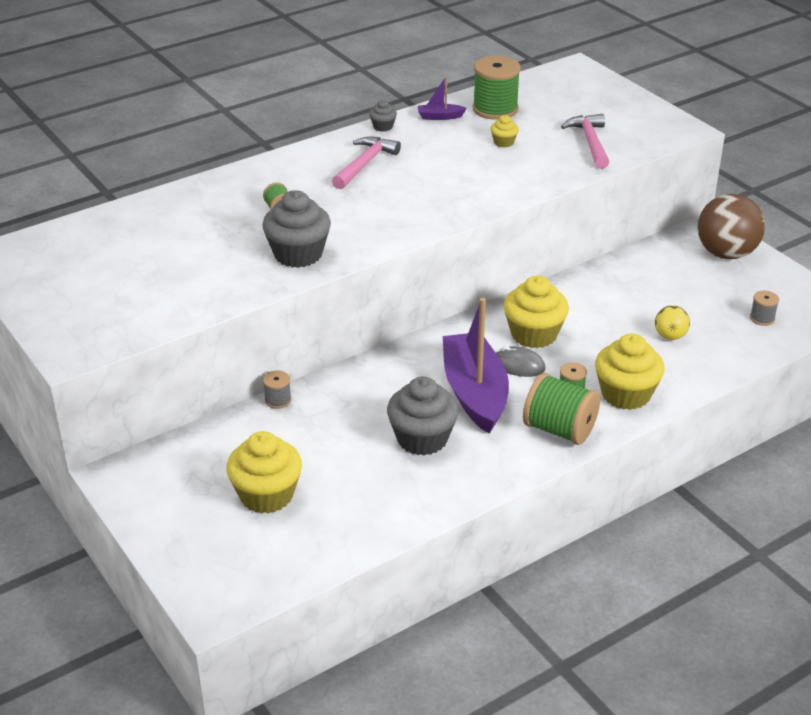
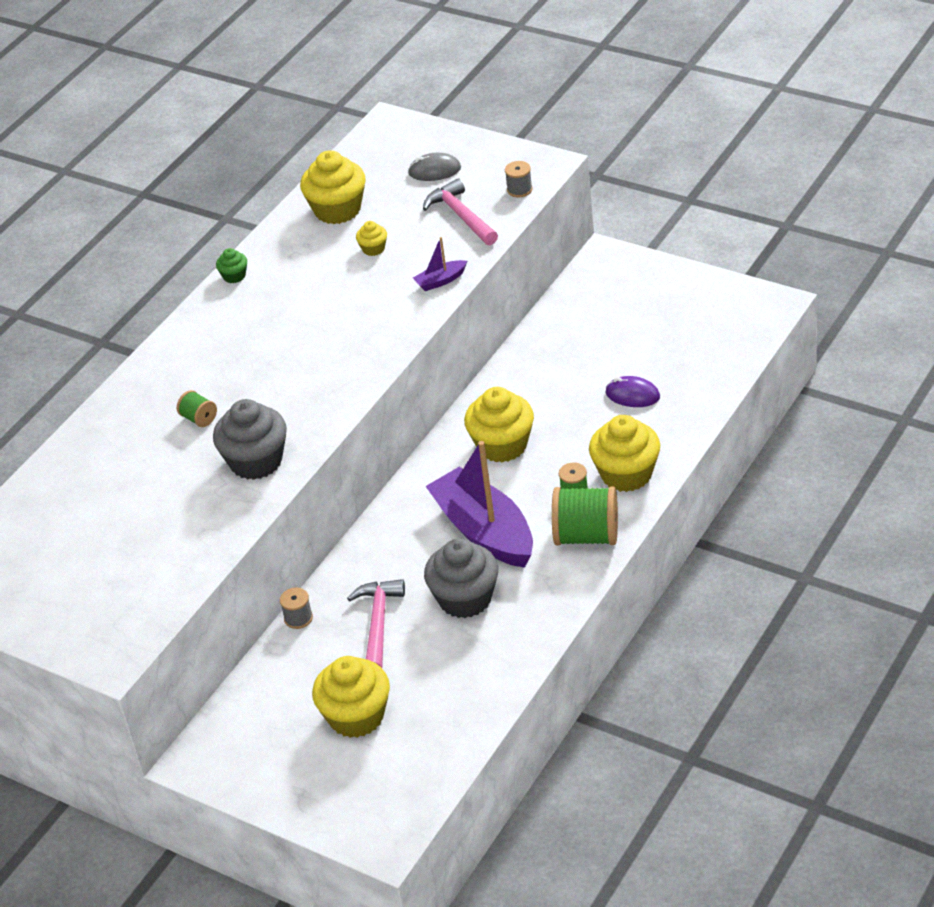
camera: 20 degrees left, 5 degrees up
(365, 164) = (248, 329): pink hammer -> pink hammer (378, 623)
(383, 126) = (234, 276): grey cupcake -> green cupcake
(440, 117) = (286, 241): purple boat -> purple boat (440, 281)
(495, 109) = (337, 210): green spool -> yellow cupcake
(518, 365) = (508, 485): grey mouse -> grey mouse (434, 171)
(670, 336) = (632, 395): yellow ball -> purple mouse
(726, 253) = (635, 280): brown ball -> none
(762, 318) = (707, 341): grey spool -> grey spool (519, 190)

